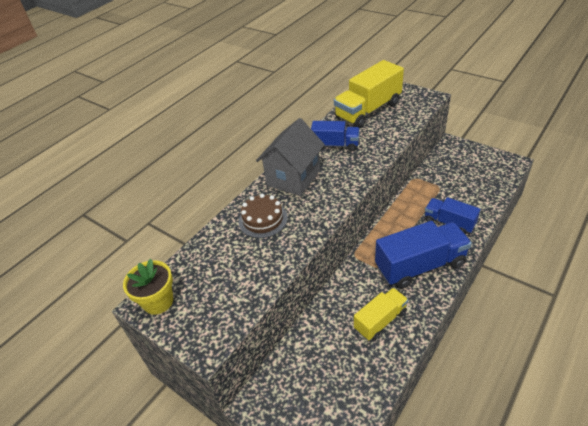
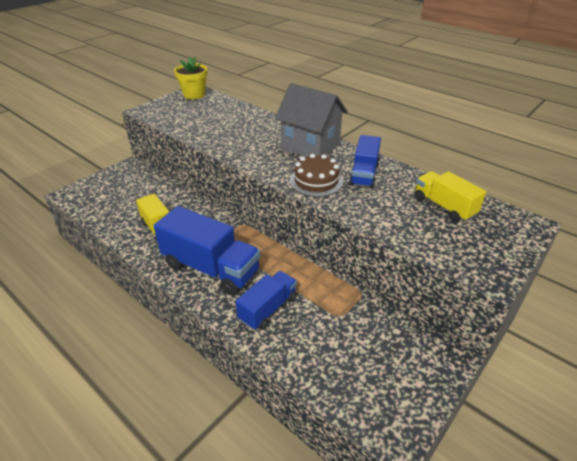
camera: 90 degrees right, 5 degrees down
(263, 219) = (256, 130): brown cake -> brown cake (316, 181)
(368, 110) = (444, 207): yellow truck -> yellow truck, size x0.60
(420, 265) = (211, 268): blue truck -> blue truck turned 45 degrees counterclockwise

